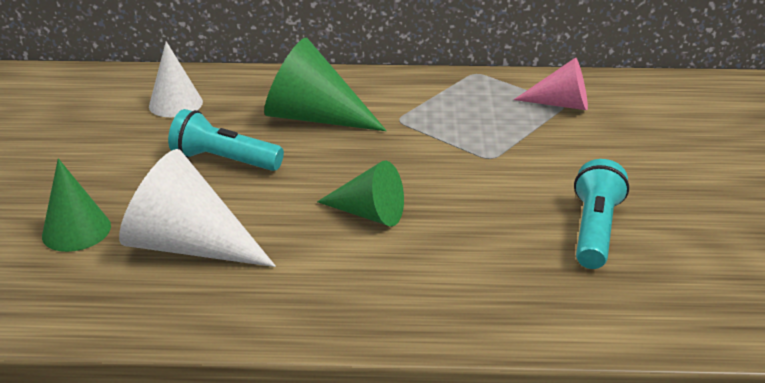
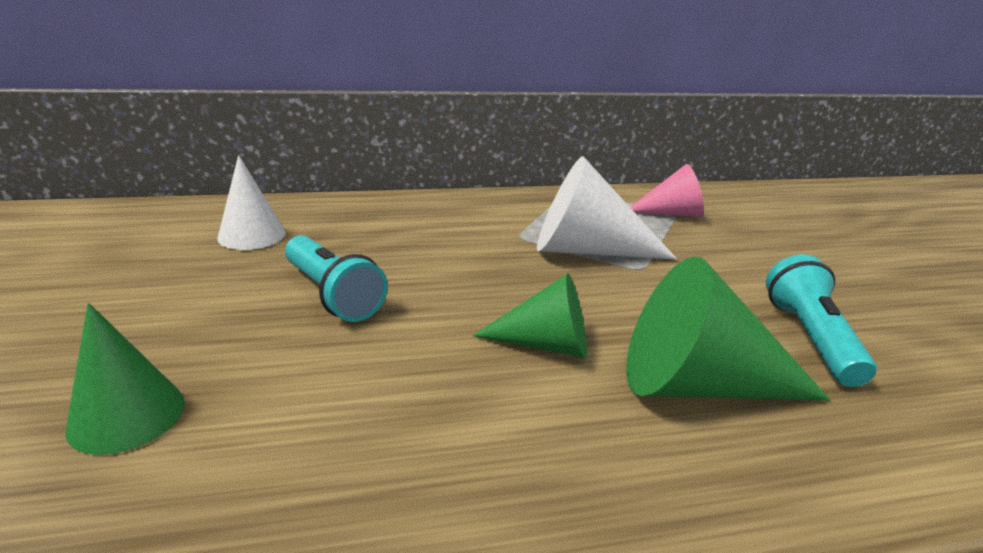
camera: 15 degrees left, 5 degrees down
(189, 245) = (316, 418): white cone -> white cone (586, 250)
(224, 160) = (332, 294): turquoise flashlight -> turquoise flashlight turned 135 degrees counterclockwise
(314, 117) = (425, 240): green cone -> green cone (698, 385)

